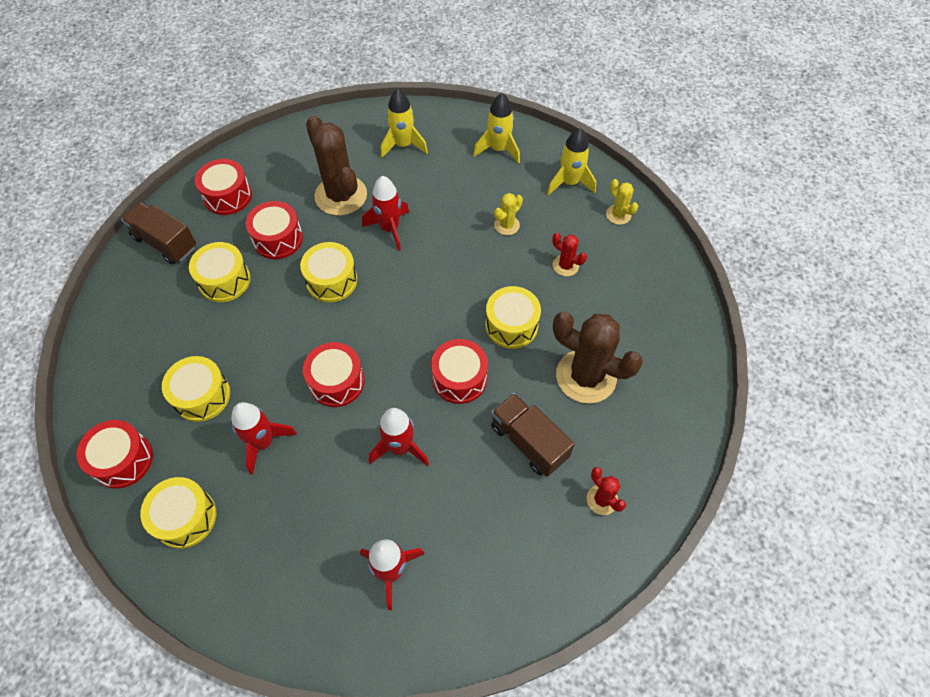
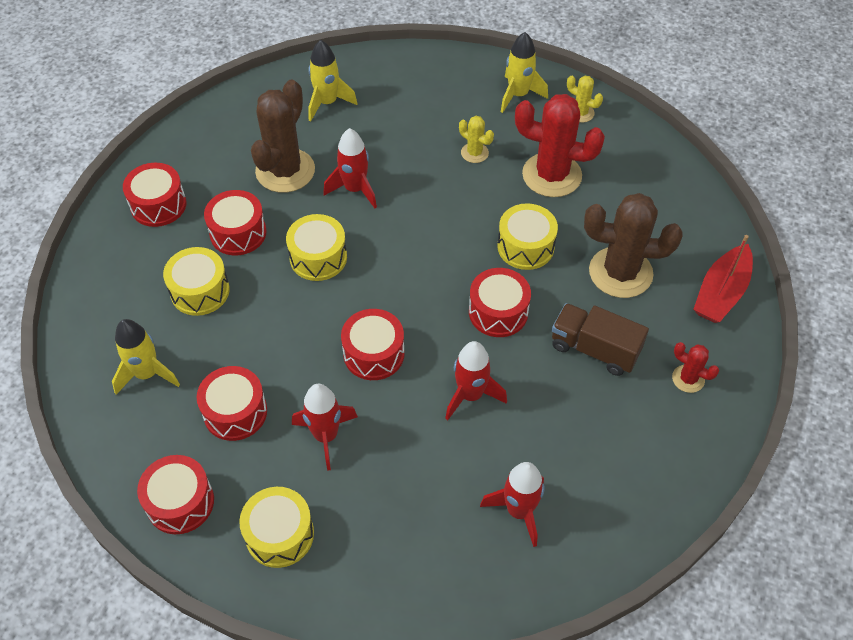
camera: 20 degrees left, 5 degrees down
(165, 242) = (111, 272): brown truck -> none
(202, 396) = (235, 412): yellow drum -> red drum
(341, 195) = (285, 171): brown cactus -> brown cactus turned 75 degrees clockwise
(498, 149) = (430, 81): yellow rocket -> yellow rocket (147, 374)
(507, 225) = (474, 153): yellow cactus -> yellow cactus turned 75 degrees counterclockwise
(565, 265) = (552, 175): red cactus -> red cactus, size x2.10
(671, 426) = (721, 293): none -> red boat

